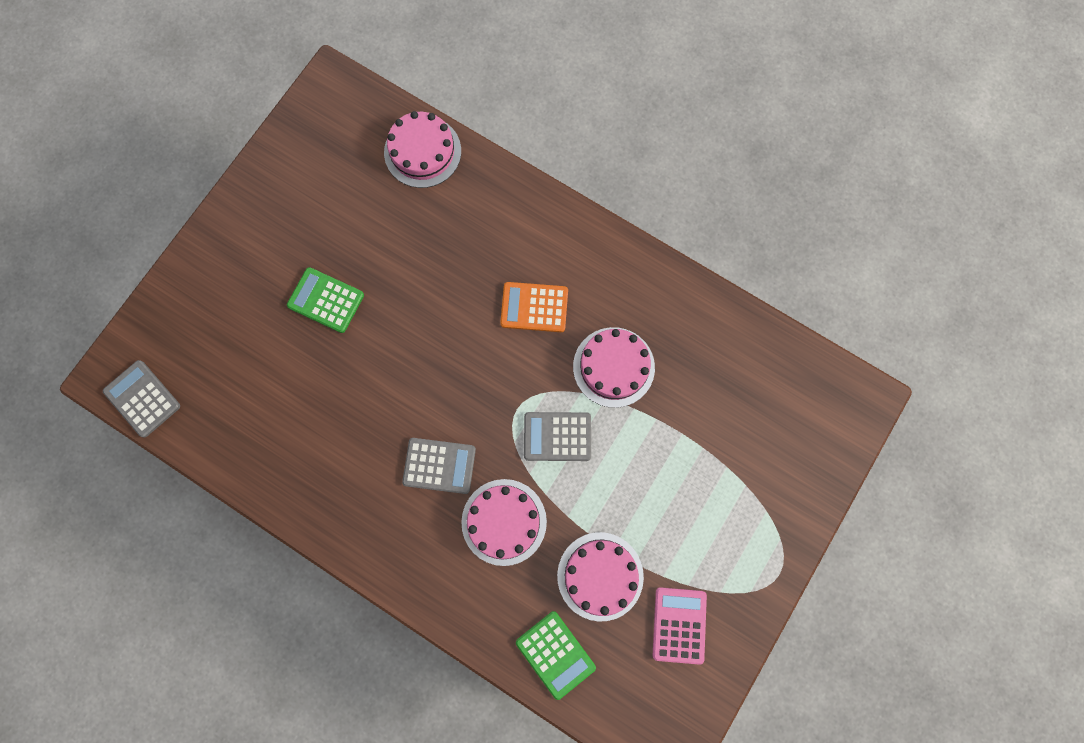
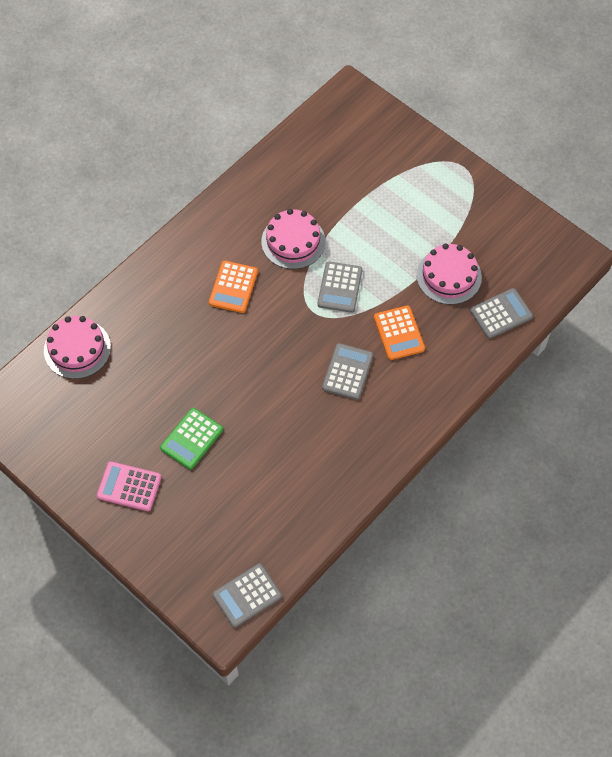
camera: 80 degrees left, 15 degrees down
(504, 522) = (399, 333): pink cake -> orange calculator
(555, 654) = (501, 314): green calculator -> grey calculator
(679, 625) = (490, 233): pink calculator -> pink calculator (129, 486)

